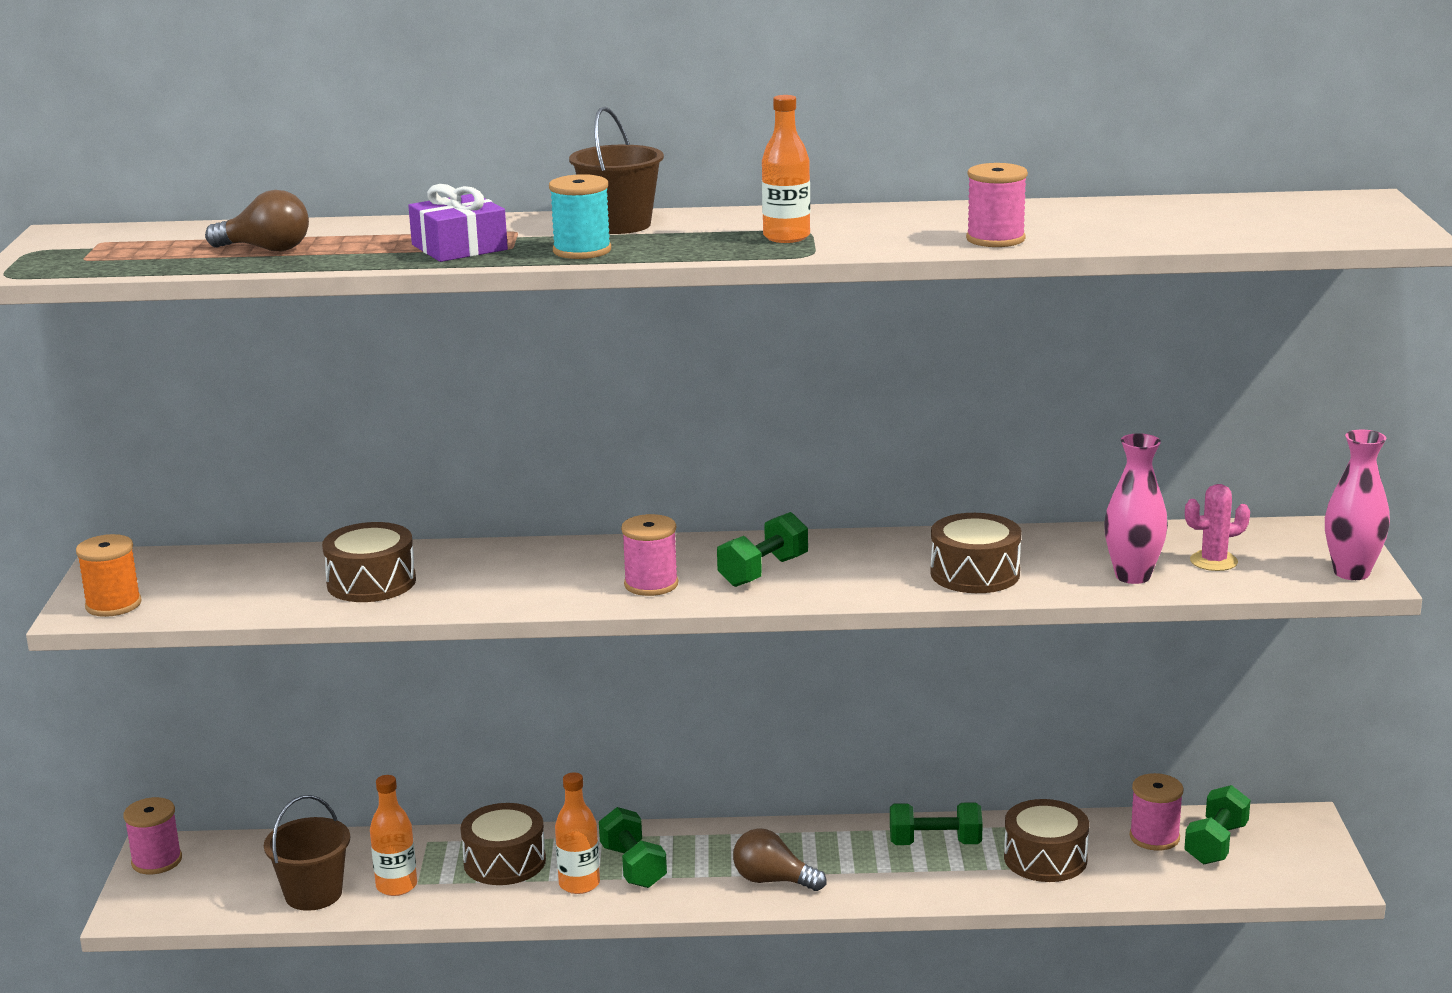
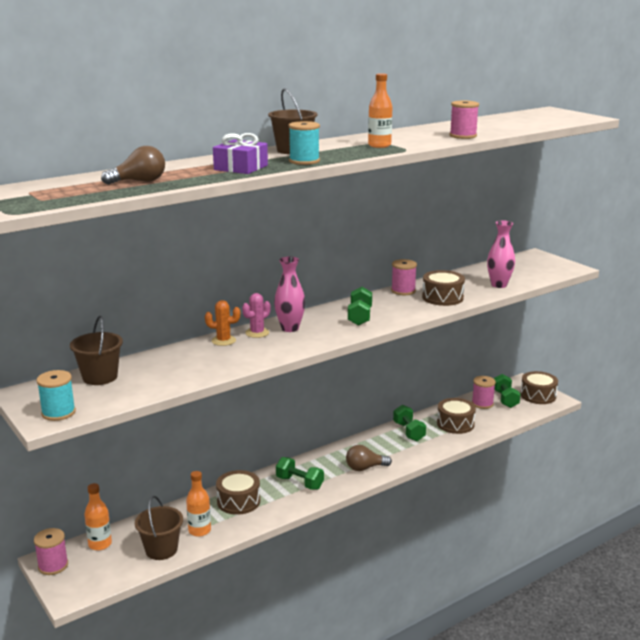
camera: 35 degrees left, 0 degrees up
(113, 605) = (58, 413): orange spool -> turquoise spool
(236, 566) = (100, 377): none -> brown bucket
(371, 582) = (186, 366): brown drum -> brown drum (538, 395)
(484, 555) = (223, 341): none -> orange cactus
(579, 884) = (285, 499): orange bottle -> orange bottle (100, 544)
(651, 584) = (321, 333): pink spool -> pink spool (403, 291)
(935, 843) = (409, 432): green dumbbell -> green dumbbell turned 75 degrees counterclockwise
(1213, 561) = (516, 273): pink cactus -> pink cactus (257, 333)
(1351, 572) = (565, 267): pink vase -> pink vase (290, 328)

